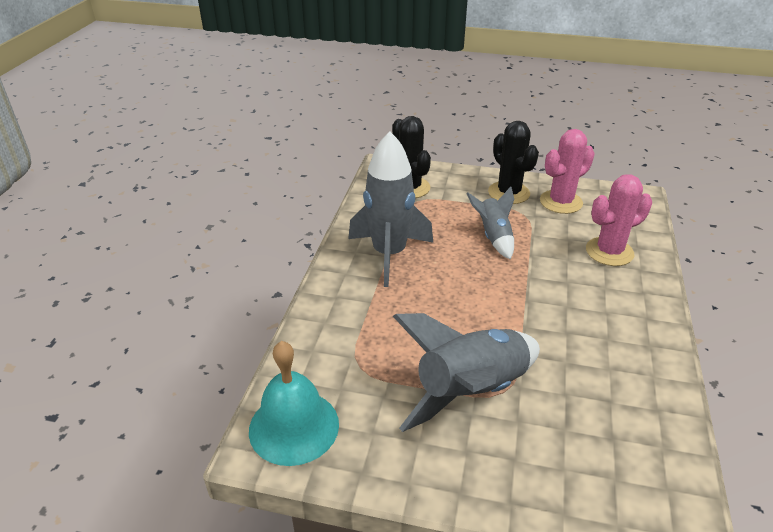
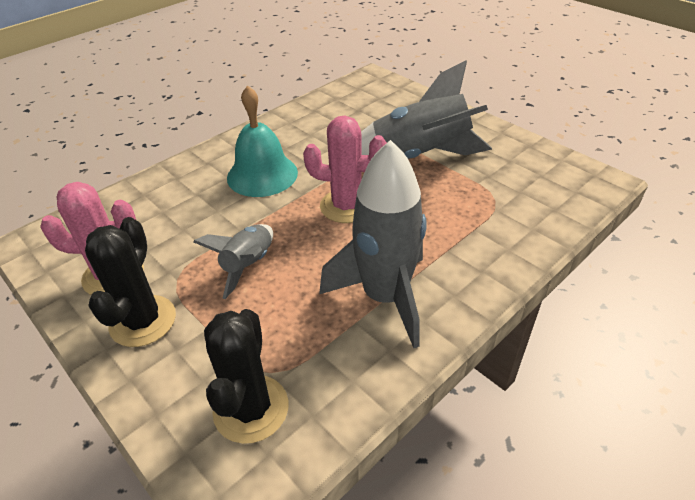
camera: 145 degrees left, 5 degrees up
(294, 426) = (570, 182): turquoise bell -> turquoise bell (262, 174)
(609, 252) = (172, 201): pink cactus -> pink cactus (346, 206)

